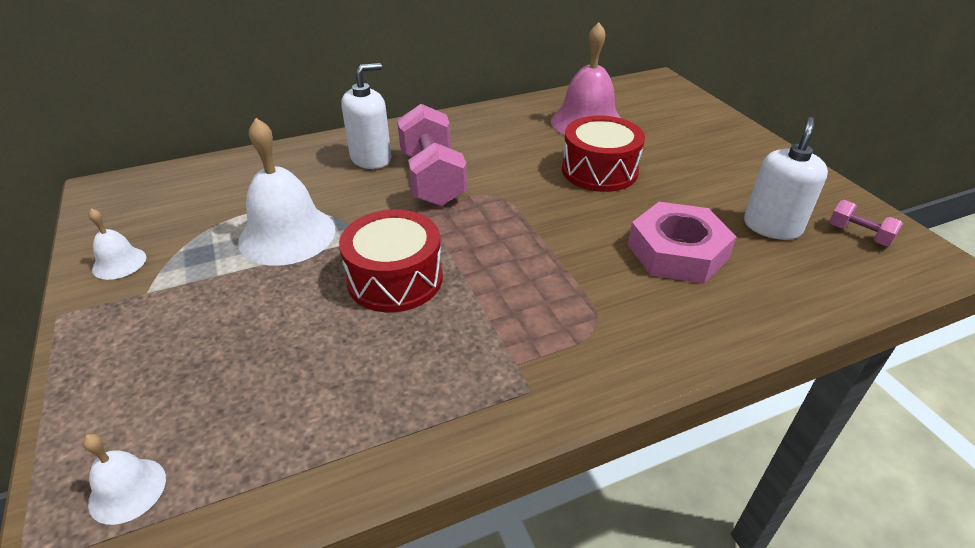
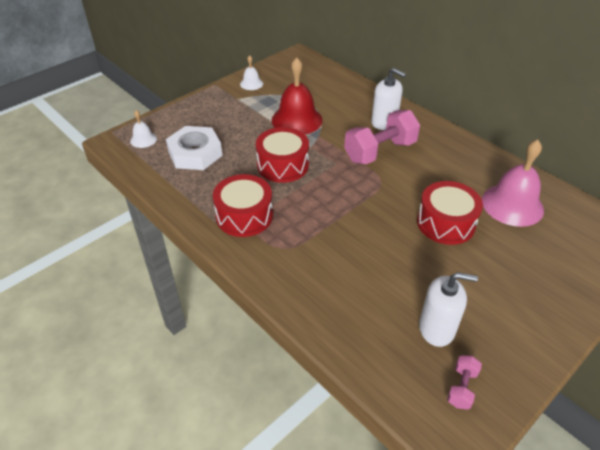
camera: 70 degrees right, 5 degrees up
(267, 395) = (195, 153): none -> white nut
(287, 235) = (297, 120): white bell -> red bell
(499, 357) = (244, 216): none -> red drum
(677, 252) = (372, 276): pink nut -> none

